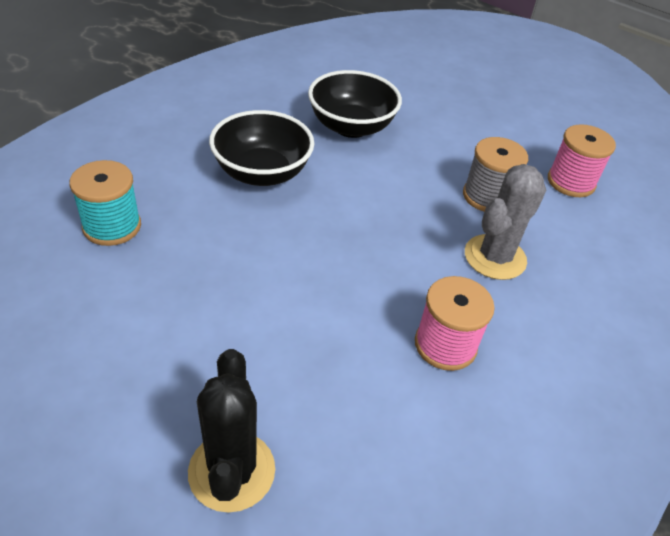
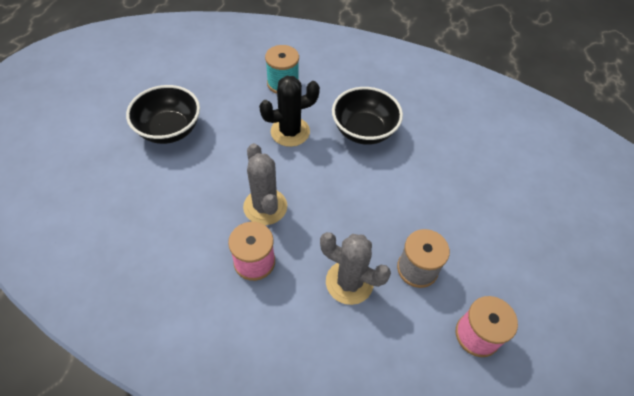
camera: 75 degrees right, 10 degrees up
(231, 471) = (145, 181): black cactus -> black cactus (290, 132)
(351, 127) = (446, 165): black bowl -> black bowl (169, 129)
(353, 309) = (265, 207): none -> grey cactus

